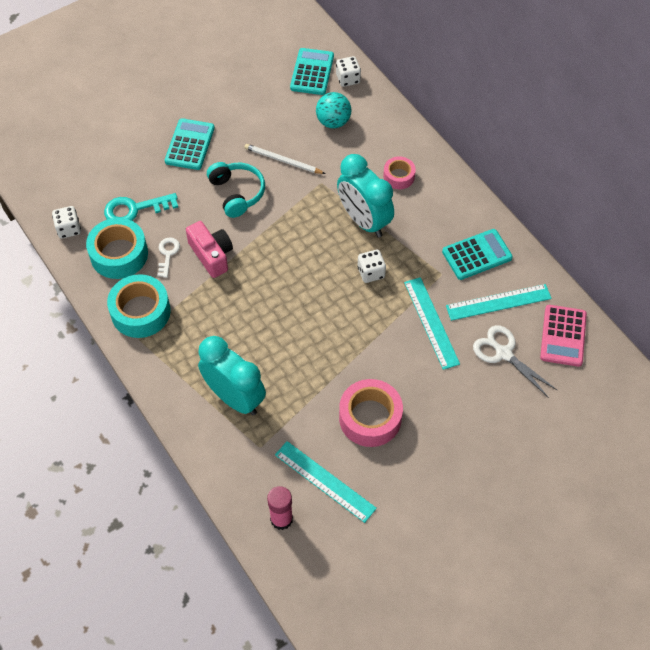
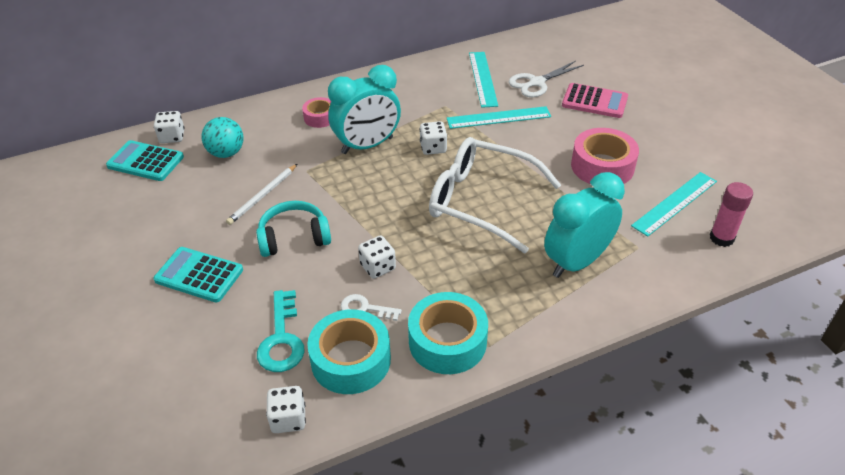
camera: 80 degrees left, 15 degrees down
(211, 255) = (378, 267): pink camera -> white dice
(301, 319) = (481, 201): none -> white glasses
(477, 255) = (428, 83): turquoise calculator -> none
(563, 336) = (522, 52): pink calculator -> pink calculator (594, 101)

